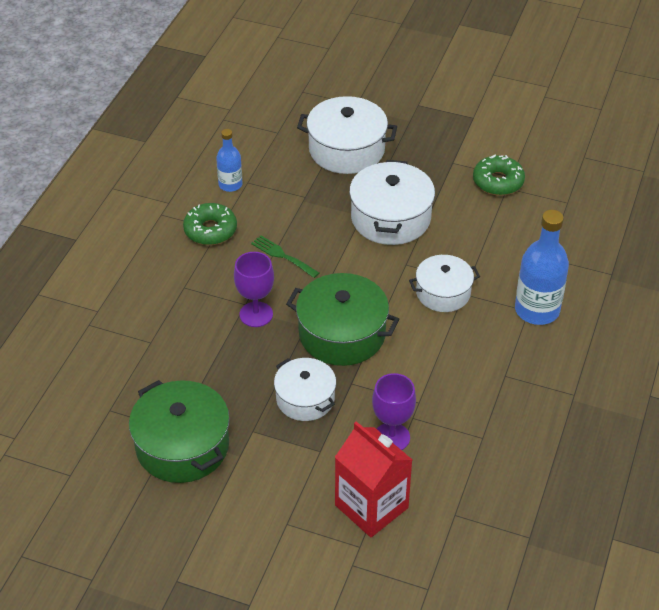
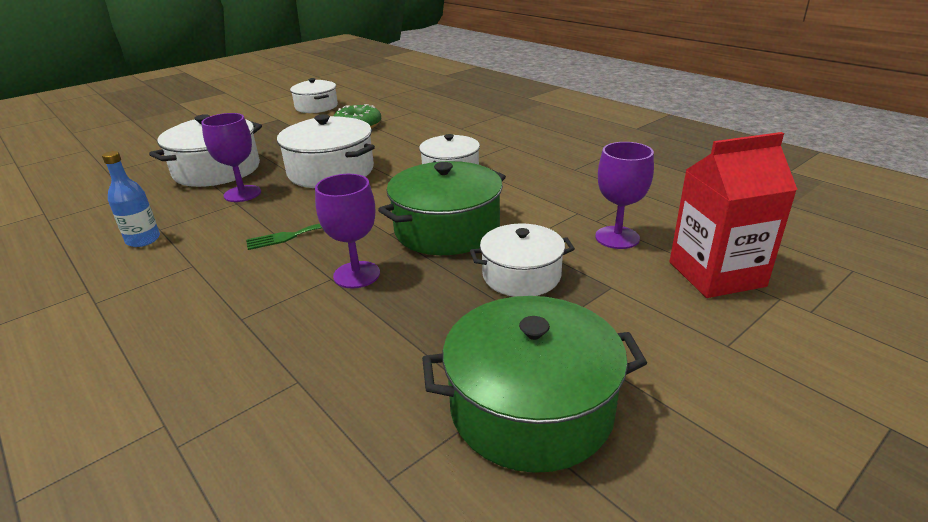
camera: 60 degrees left, 15 degrees down
(210, 230) = (184, 271): green donut -> none
(320, 190) = (242, 194): none -> purple goblet
(523, 124) = (316, 107): none -> white pot
(537, 310) = (512, 142): blue bottle -> none

